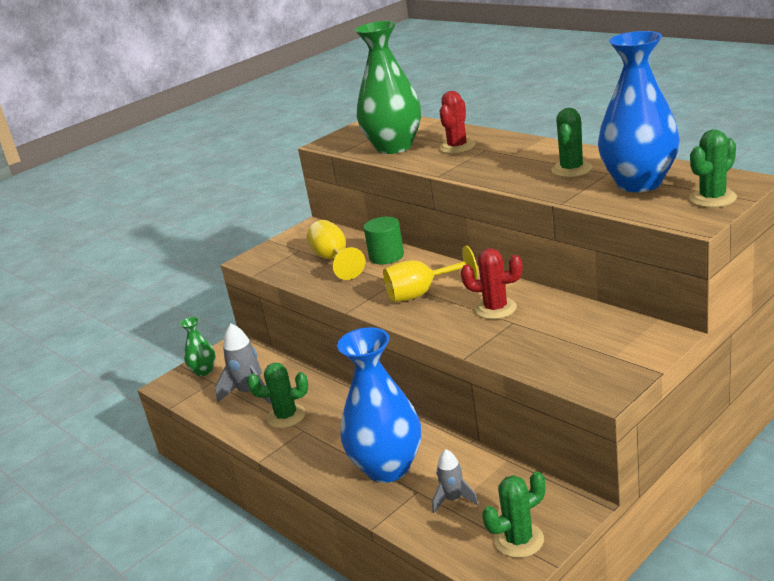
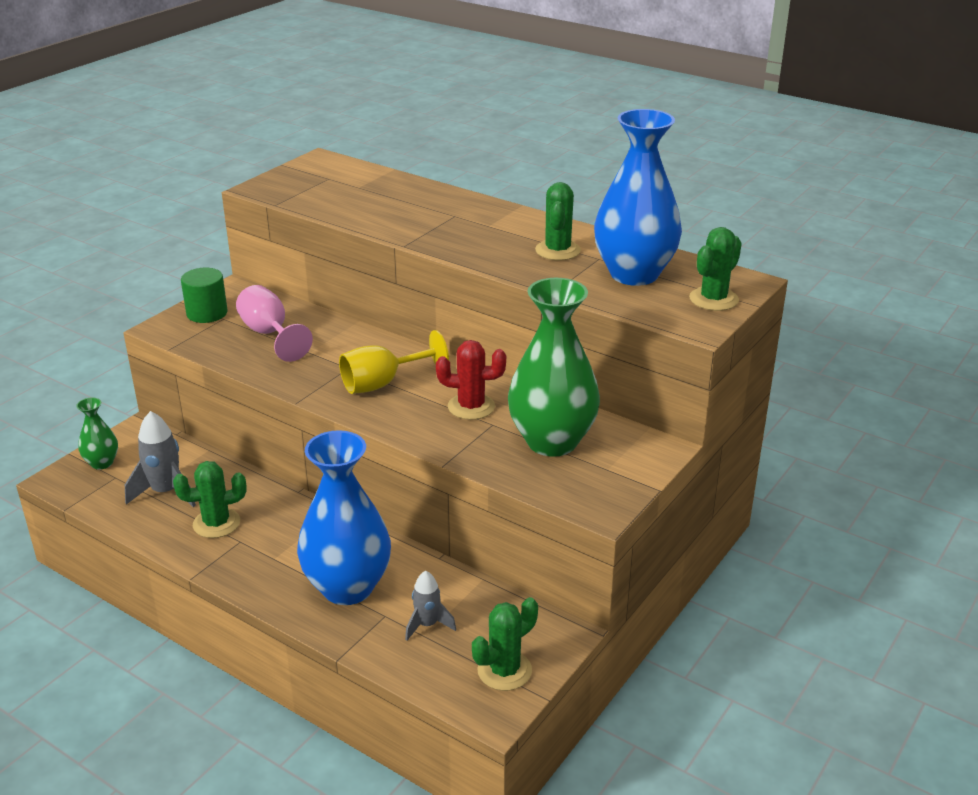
camera: 15 degrees left, 5 degrees up
(334, 260) = (269, 334): yellow goblet -> pink goblet
(386, 256) = (334, 333): green cylinder -> green cylinder (207, 313)
(394, 147) = (344, 202): green vase -> green vase (552, 441)
(457, 147) = (421, 209): red cactus -> none

